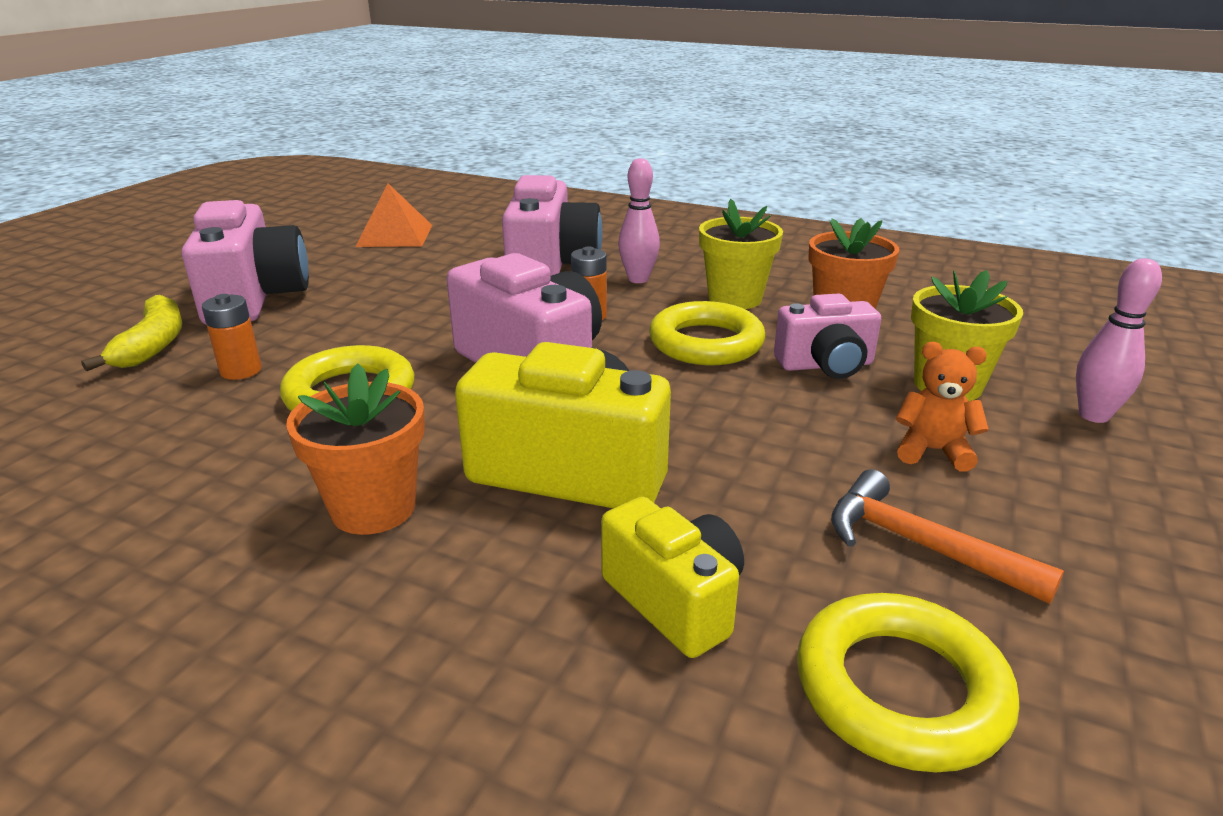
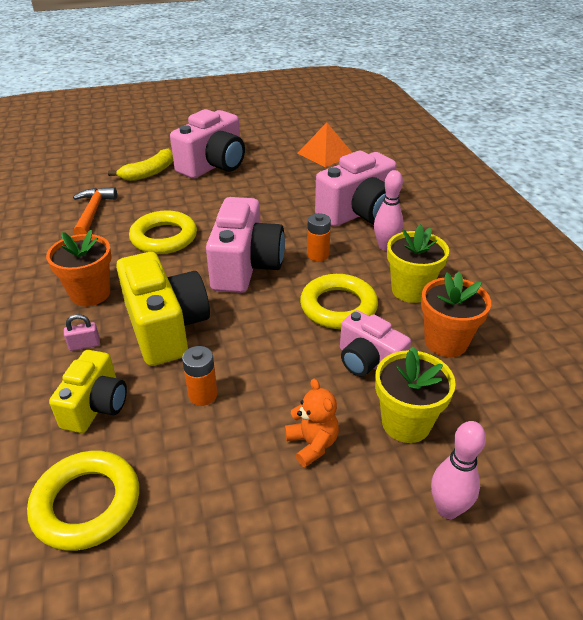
camera: 50 degrees right, 10 degrees up
(241, 371) = (153, 203): orange battery -> orange battery (203, 395)
(503, 561) = (84, 345): none -> pink padlock
(920, 546) = (207, 472): orange hammer -> orange hammer (93, 212)

